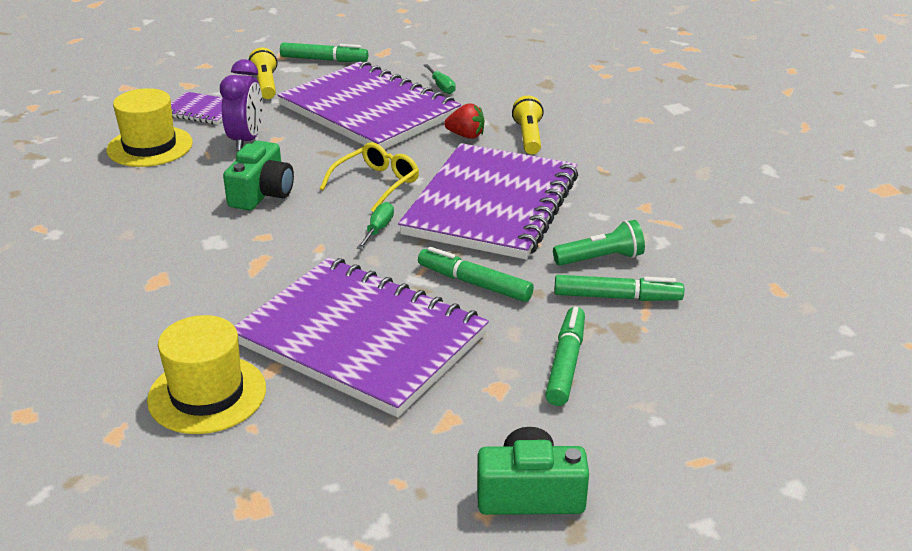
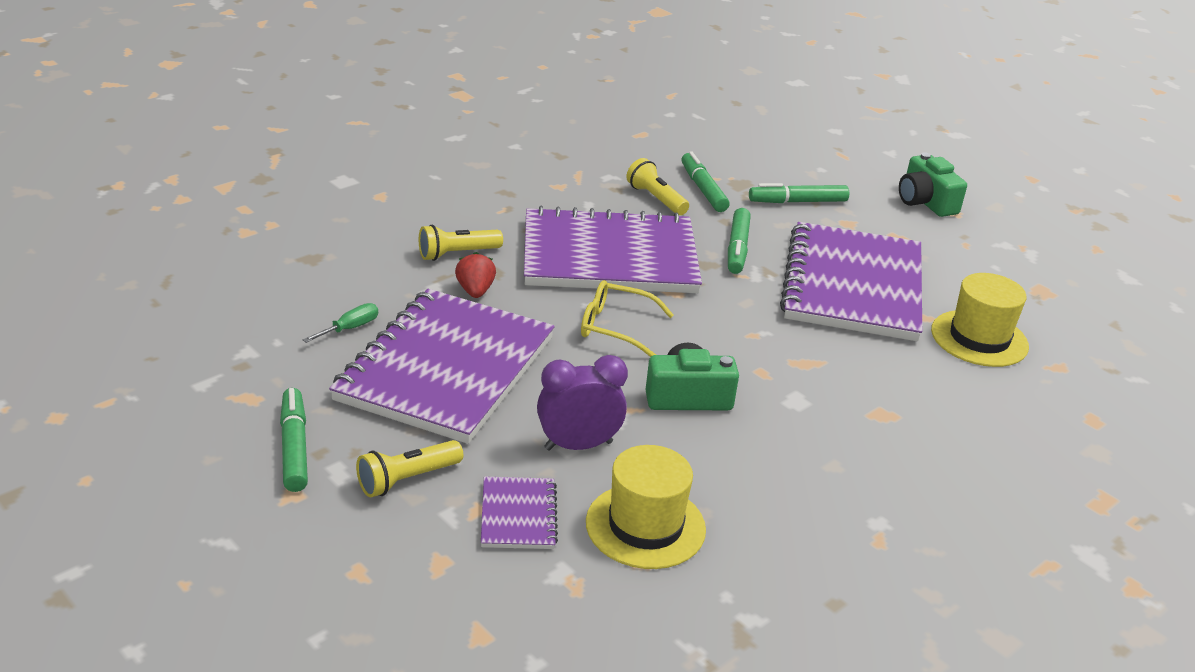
camera: 115 degrees left, 0 degrees up
(378, 229) = (697, 309): green screwdriver -> none
(601, 259) = (656, 199): green flashlight -> yellow flashlight

